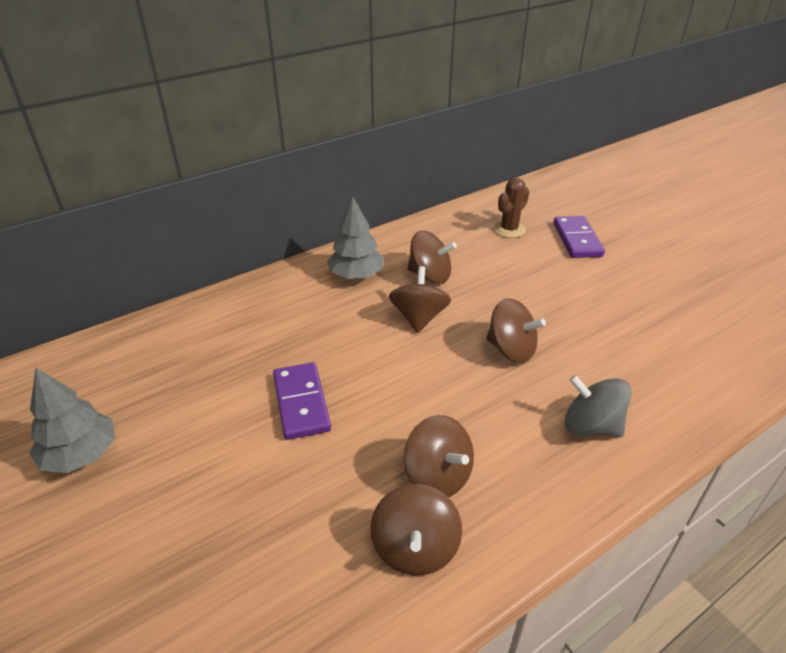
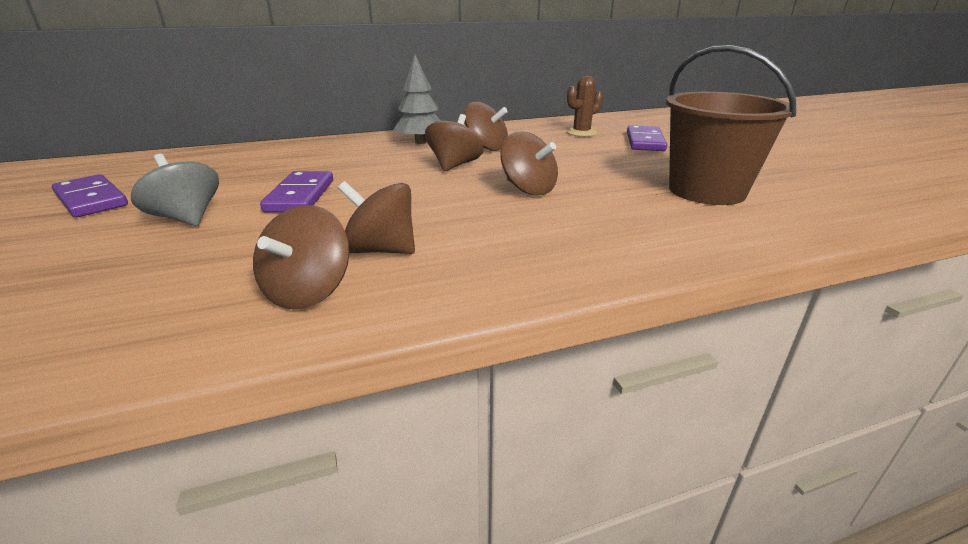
camera: 15 degrees right, 10 degrees down
(80, 454) = (91, 200): grey tree -> purple domino
(437, 476) = (381, 250): brown spinning top -> brown spinning top turned 135 degrees clockwise
(591, 426) = (576, 241): grey spinning top -> grey spinning top (187, 218)
(663, 324) = (706, 191): none -> brown bucket

